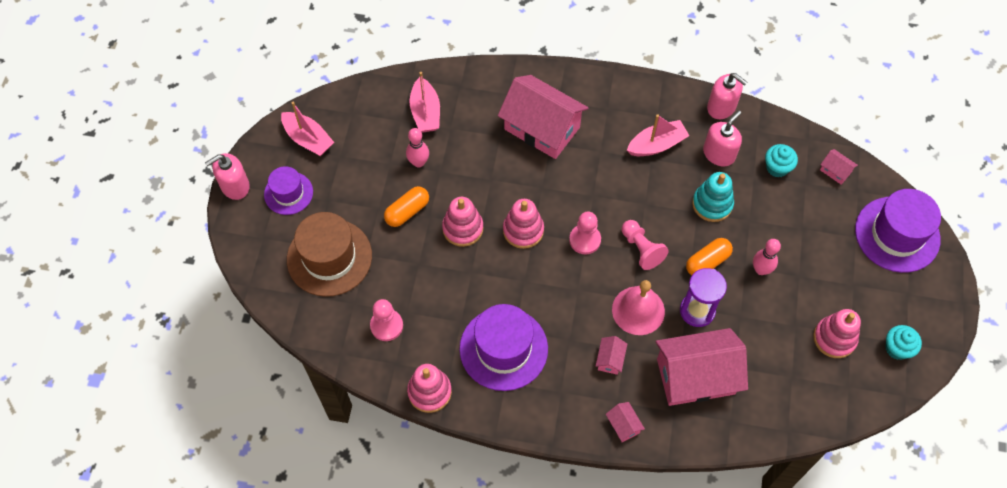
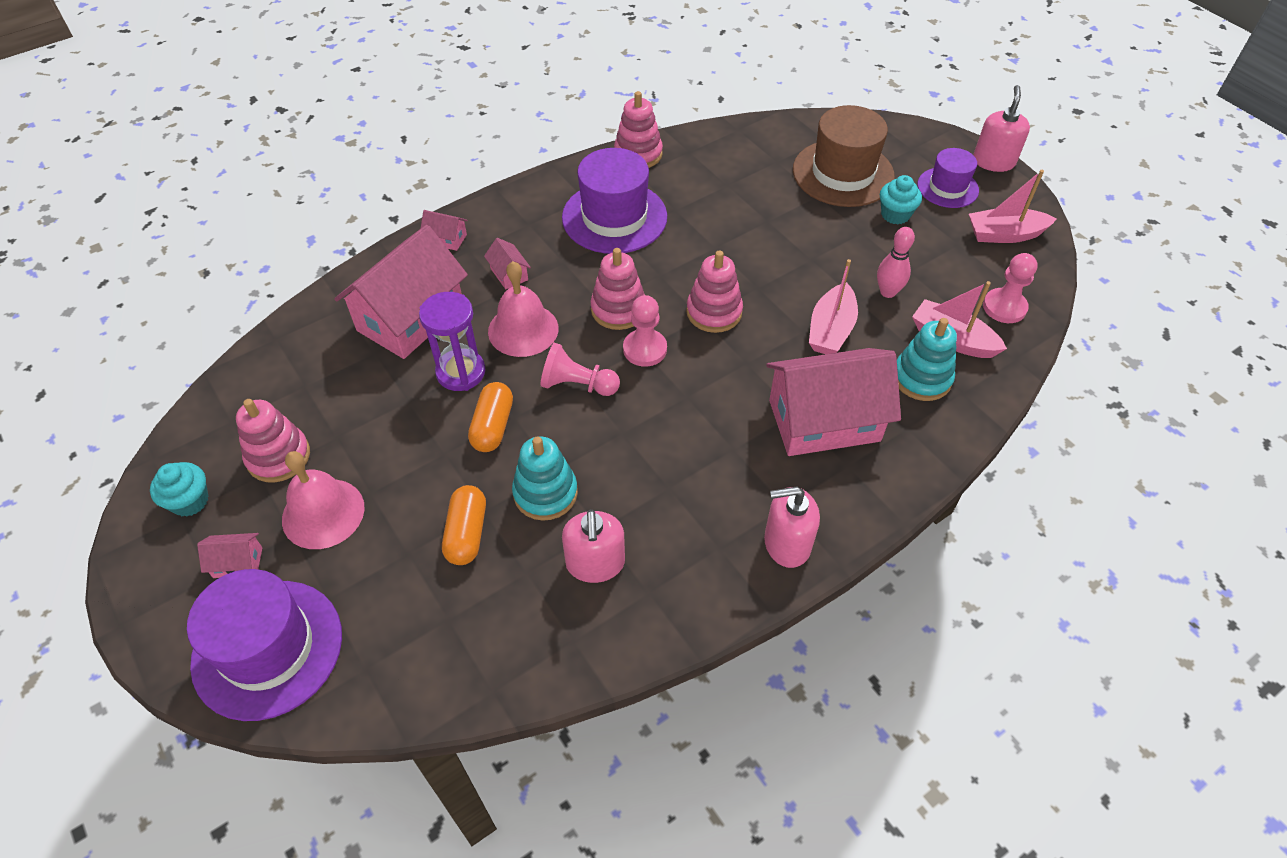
camera: 135 degrees right, 10 degrees down
(386, 325) = (730, 166): pink pawn -> pink pawn (1004, 307)
(407, 211) = (835, 248): orange capsule -> orange capsule (466, 533)
(463, 228) = (769, 272): pink stacking toy -> pink stacking toy (618, 309)
(468, 108) = (921, 378): none -> turquoise stacking toy
(656, 145) = (680, 510): pink boat -> pink boat (831, 330)
(721, 107) = (653, 634): pink soap dispenser -> pink soap dispenser (787, 543)
(761, 269) = (423, 465): pink bowling pin -> none
(777, 167) = (503, 608): turquoise cupcake -> turquoise cupcake (895, 214)
(830, 283) = (323, 513): none -> pink bell
(835, 171) = (418, 673): pink house -> pink house (238, 562)

